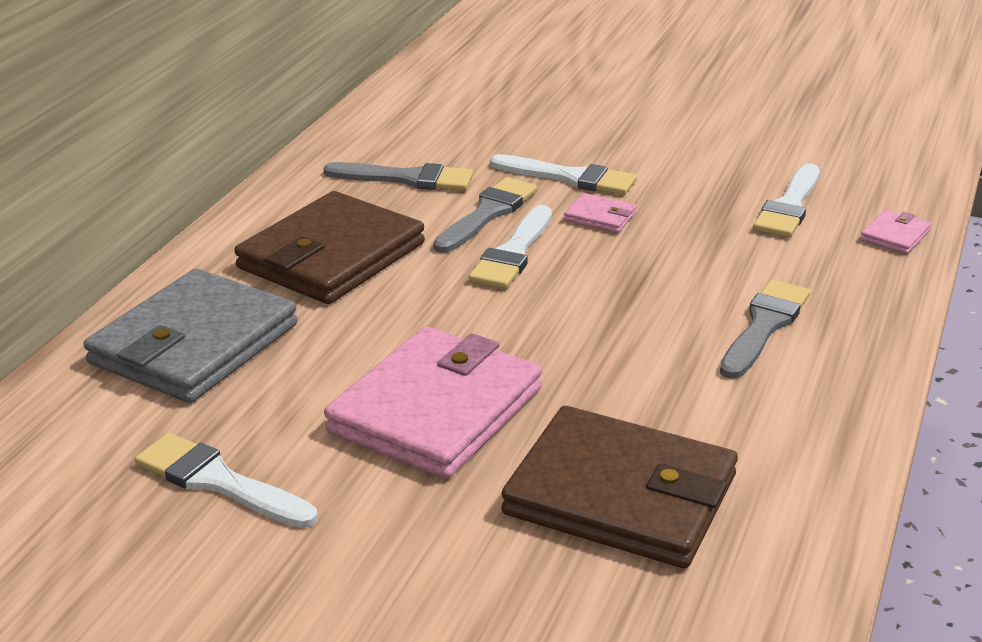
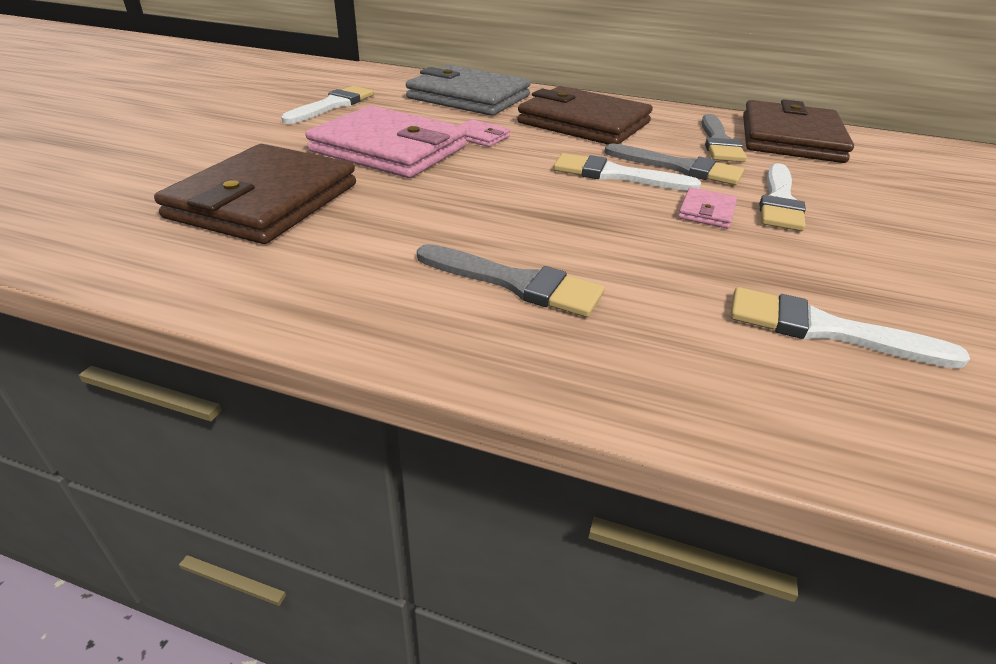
camera: 85 degrees right, 5 degrees up
(394, 137) = (790, 138): none -> brown wallet
(895, 235) = (803, 422): pink wallet -> pink wallet (480, 136)

